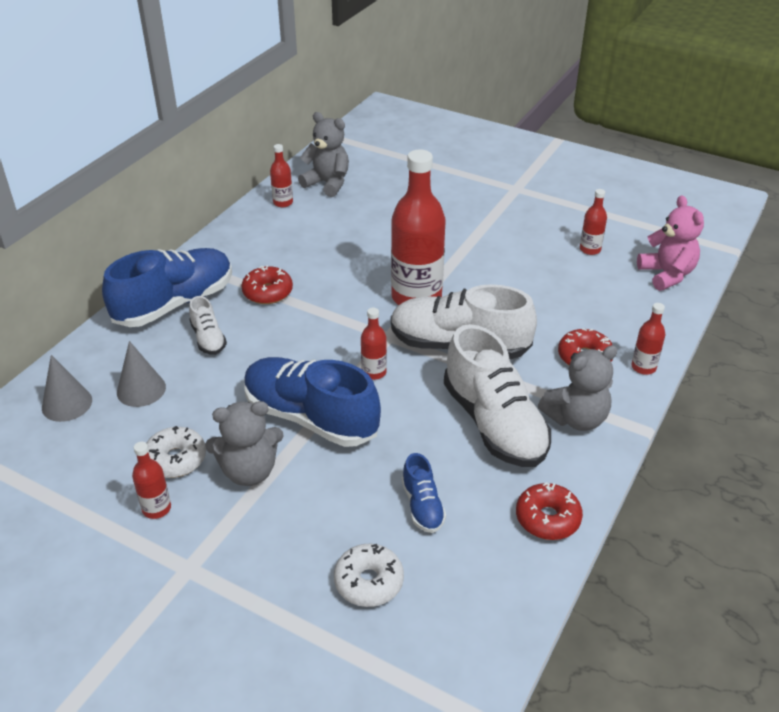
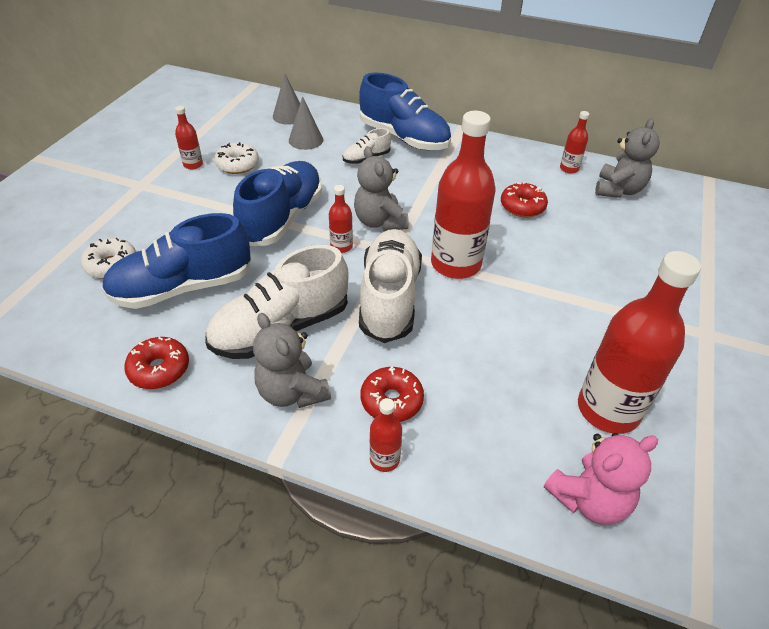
camera: 80 degrees right, 5 degrees up
(249, 471) = (225, 197): grey teddy bear -> grey teddy bear (380, 222)
(267, 292) = (433, 178): red donut -> red donut (522, 206)
(422, 506) = (183, 287): blue shoe -> blue shoe, size x2.10
(590, 249) = (608, 409): red bottle -> red bottle, size x2.22

